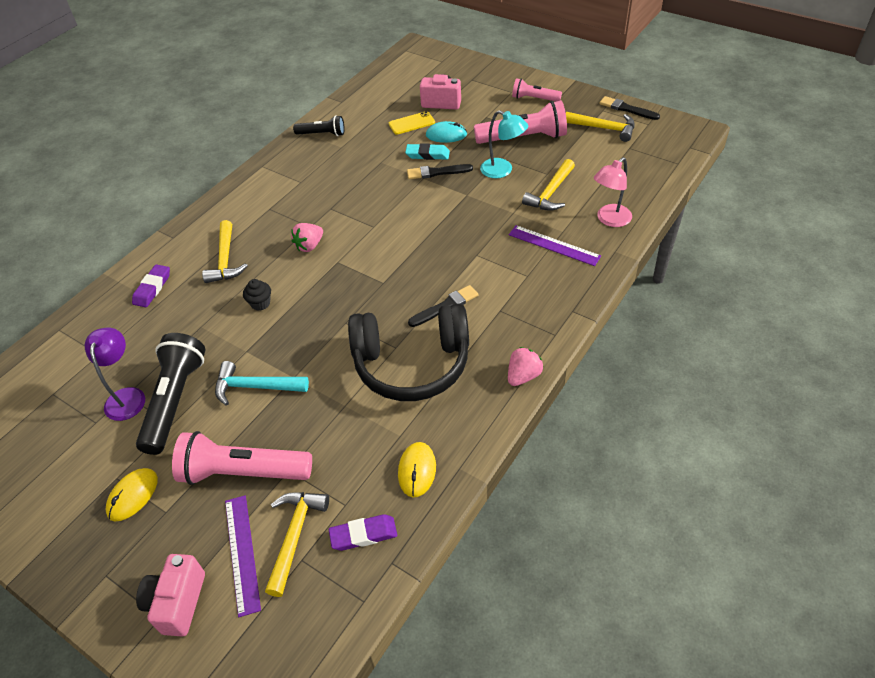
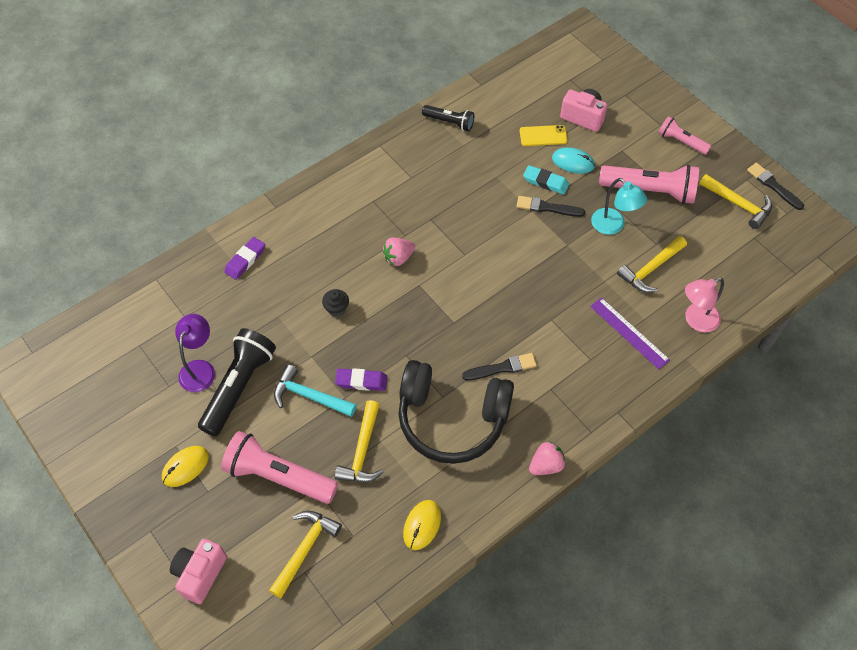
camera: 15 degrees right, 10 degrees up
(225, 260) = (317, 249): yellow hammer -> yellow hammer (362, 451)
(242, 553) = (260, 549): purple ruler -> none
(363, 535) = (360, 568): purple eraser -> purple eraser (361, 381)

